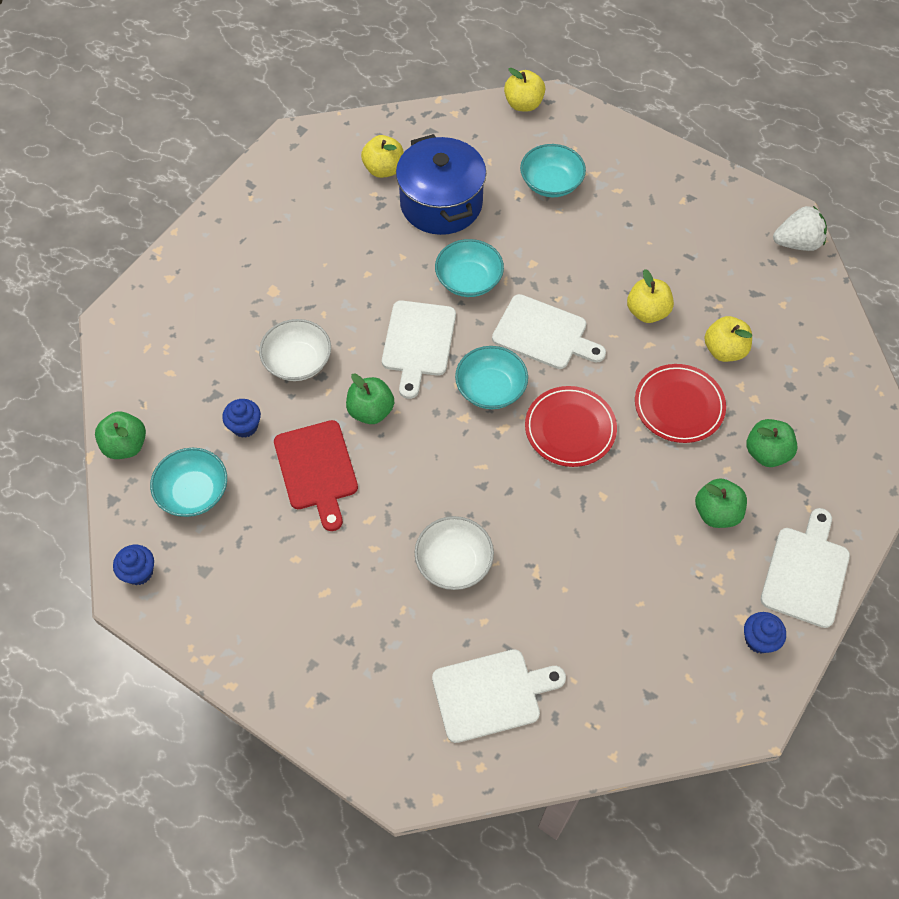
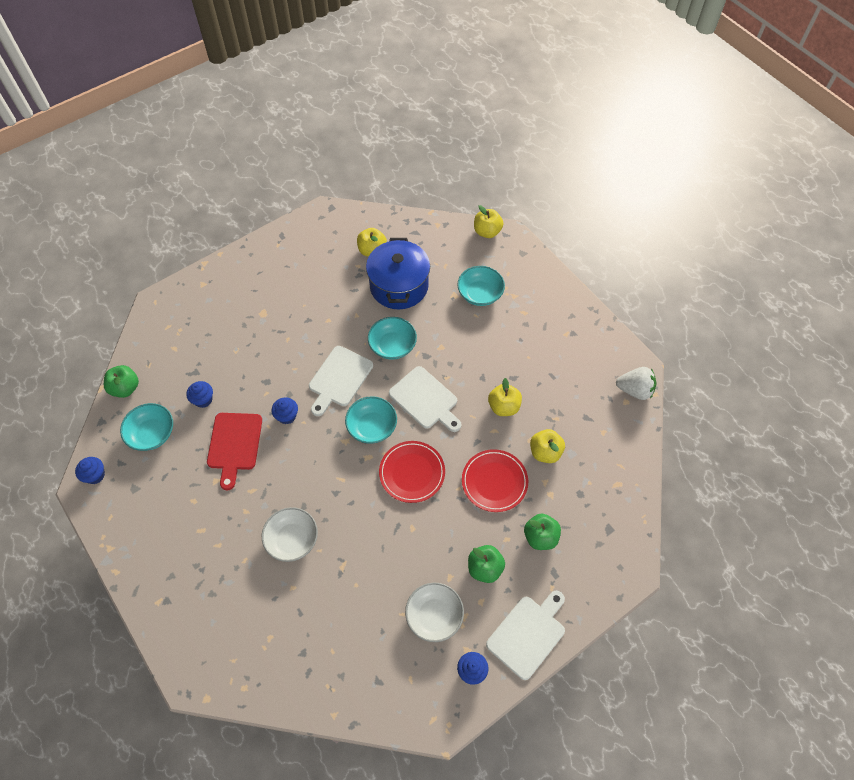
camera: 20 degrees right, 0 degrees up
(298, 361) = (256, 366): white bowl -> white bowl (434, 615)
(371, 411) = (287, 416): green apple -> blue cupcake
(491, 694) = (274, 640): white cutting board -> none

